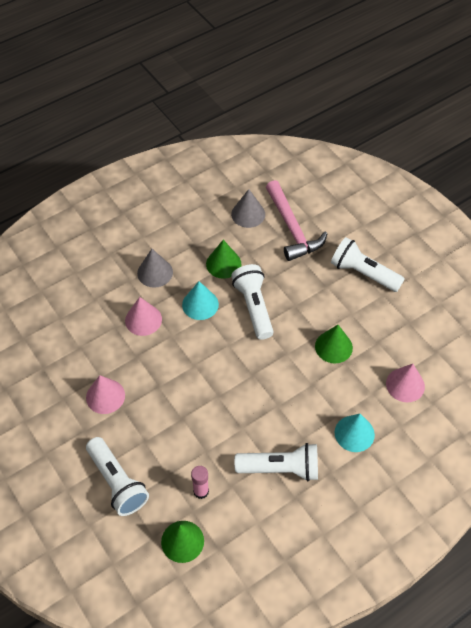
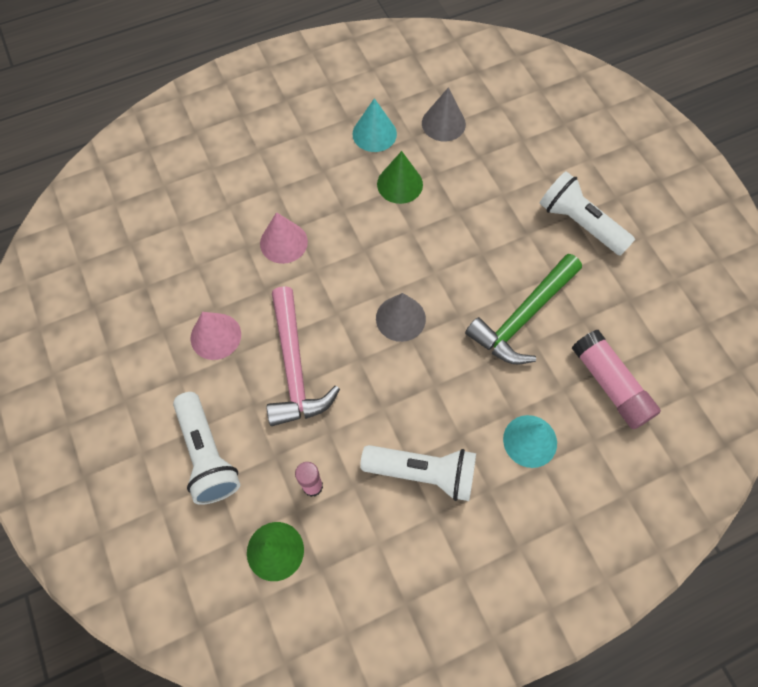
camera: 10 degrees right, 10 degrees up
(155, 272) = (310, 182): grey cone -> grey cone (400, 318)
(200, 304) = (360, 233): turquoise cone -> turquoise cone (374, 134)
(254, 307) = (428, 247): white flashlight -> none
(292, 228) = (497, 150): pink hammer -> pink hammer (294, 367)
(333, 347) = (523, 317): green cone -> green hammer
(405, 385) = (610, 384): pink cone -> pink glue stick

